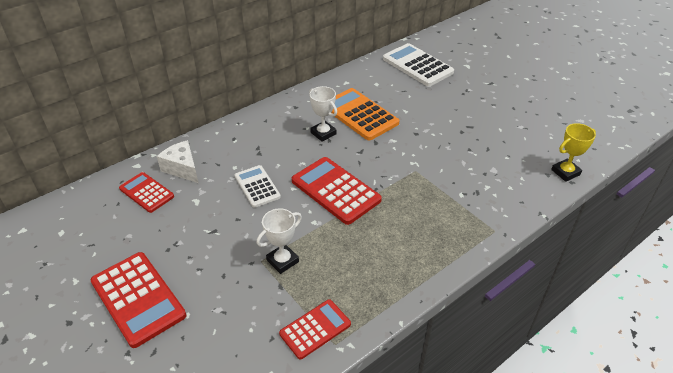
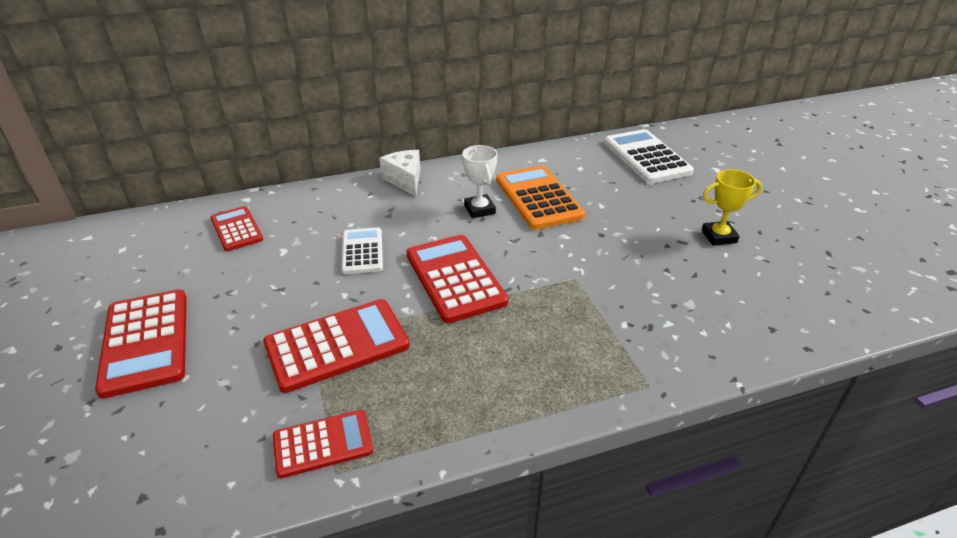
camera: 20 degrees right, 5 degrees down
(182, 168) = (292, 213): white cheese -> white cheese (405, 180)
(282, 261) = (337, 345): white trophy -> red calculator
(565, 172) = (803, 332): yellow trophy -> yellow trophy (719, 236)

